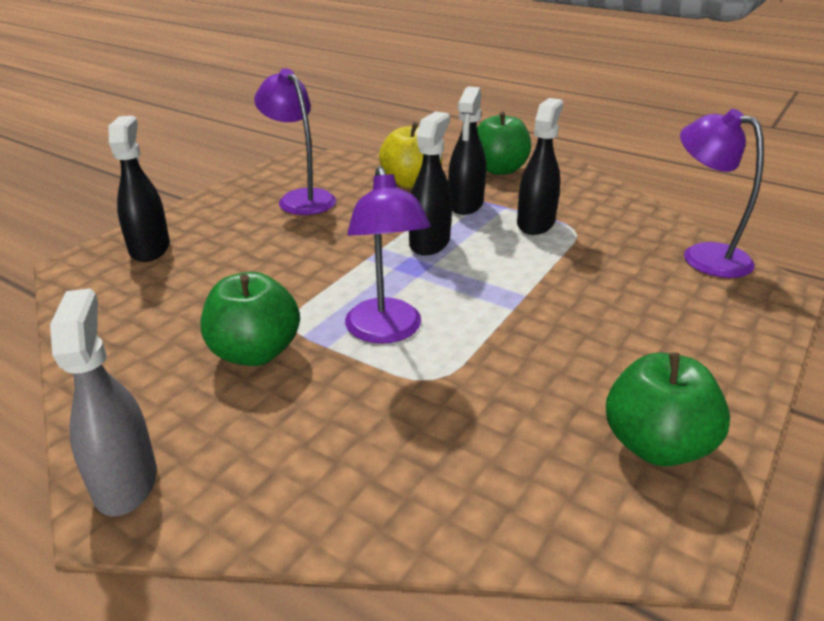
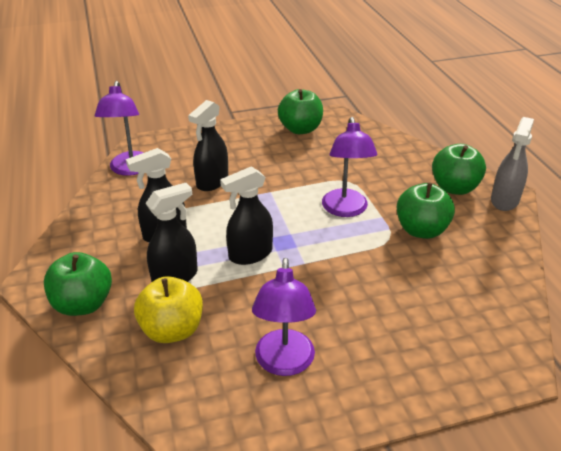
camera: 140 degrees left, 5 degrees up
(150, 248) = (452, 360): black spray bottle -> black spray bottle (212, 182)
(241, 461) = (454, 188): none -> green apple
(386, 331) = (345, 210): purple lamp -> purple lamp turned 150 degrees clockwise

